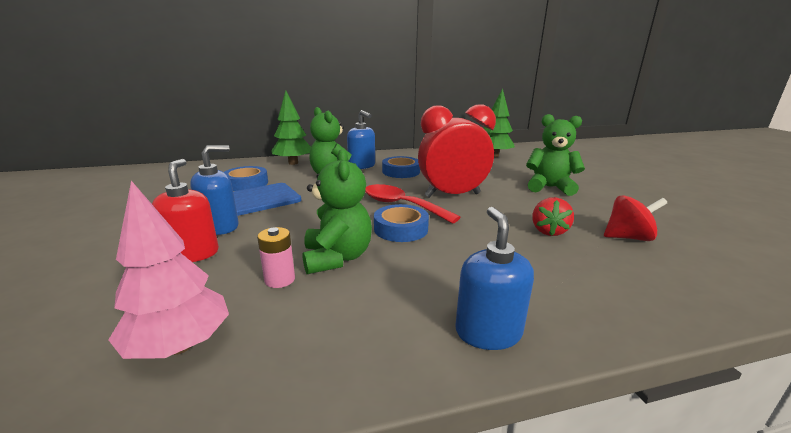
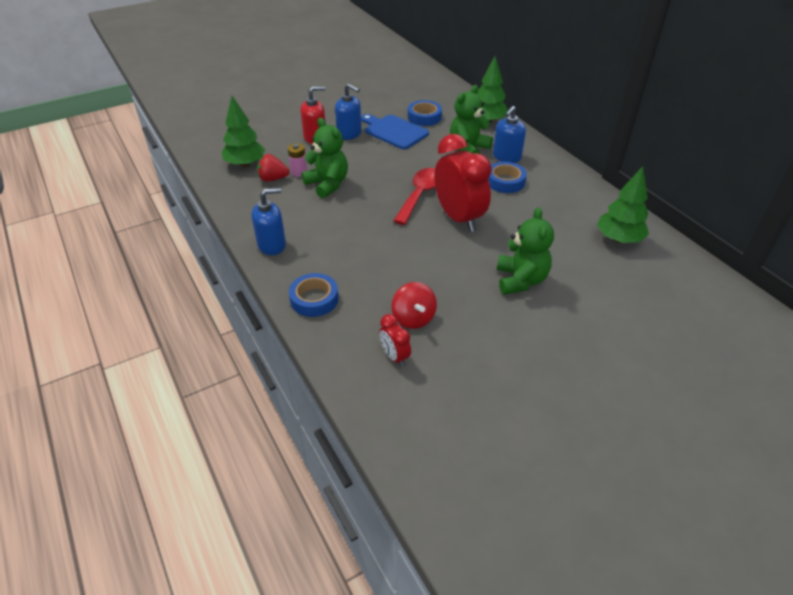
camera: 75 degrees right, 20 degrees up
(179, 346) = (245, 164): pink tree -> green tree
(337, 258) = (327, 184): green teddy bear -> green teddy bear turned 105 degrees counterclockwise
(401, 229) = (377, 201): blue tape -> blue tape (314, 299)
(548, 231) = (406, 273): red strawberry -> red strawberry (273, 179)
(702, 256) = (395, 356): none -> red clock

